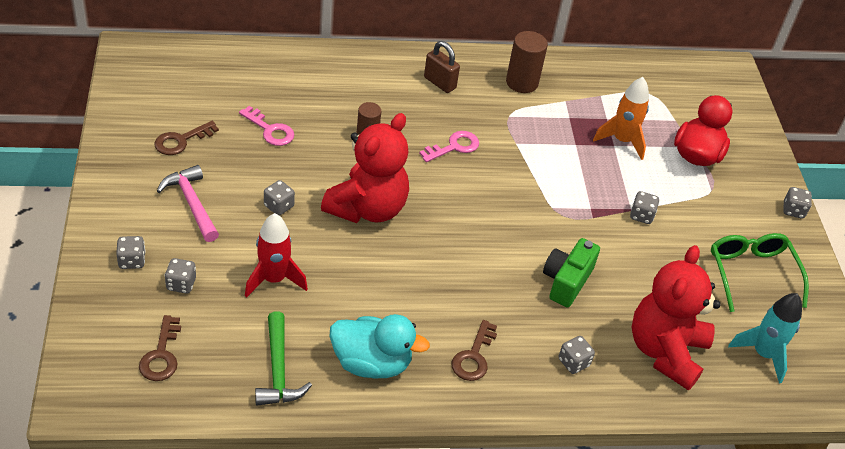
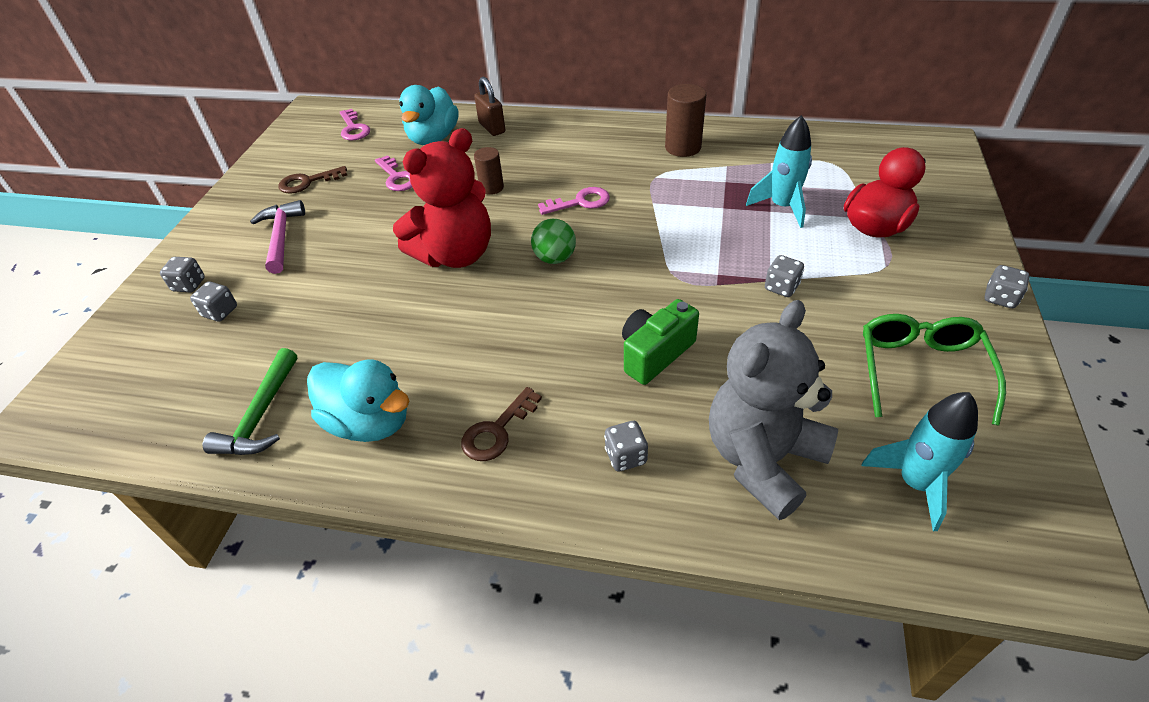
camera: 25 degrees right, 0 degrees up
(161, 355) = (152, 382): brown key -> none
(192, 73) = (353, 128): none -> pink key
(274, 279) = (316, 316): red rocket -> none
(279, 206) = (364, 245): grey dice -> none
(282, 82) = (433, 138): none -> turquoise duck
(439, 83) = (592, 144): brown padlock -> brown padlock (492, 128)
(455, 205) = (555, 258): none -> green ball
(622, 141) = (782, 207): orange rocket -> turquoise rocket
(665, 351) = (763, 459): red teddy bear -> grey teddy bear

